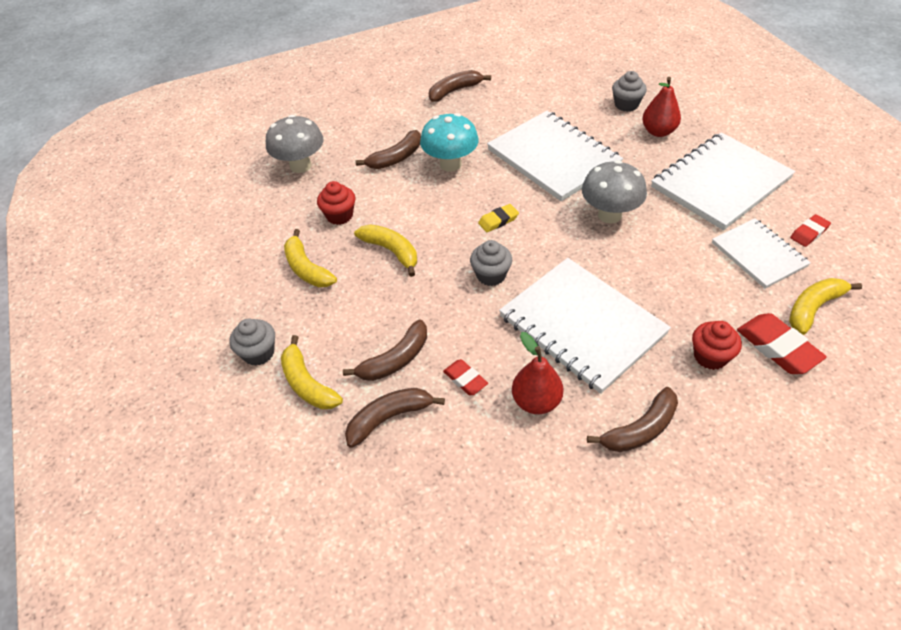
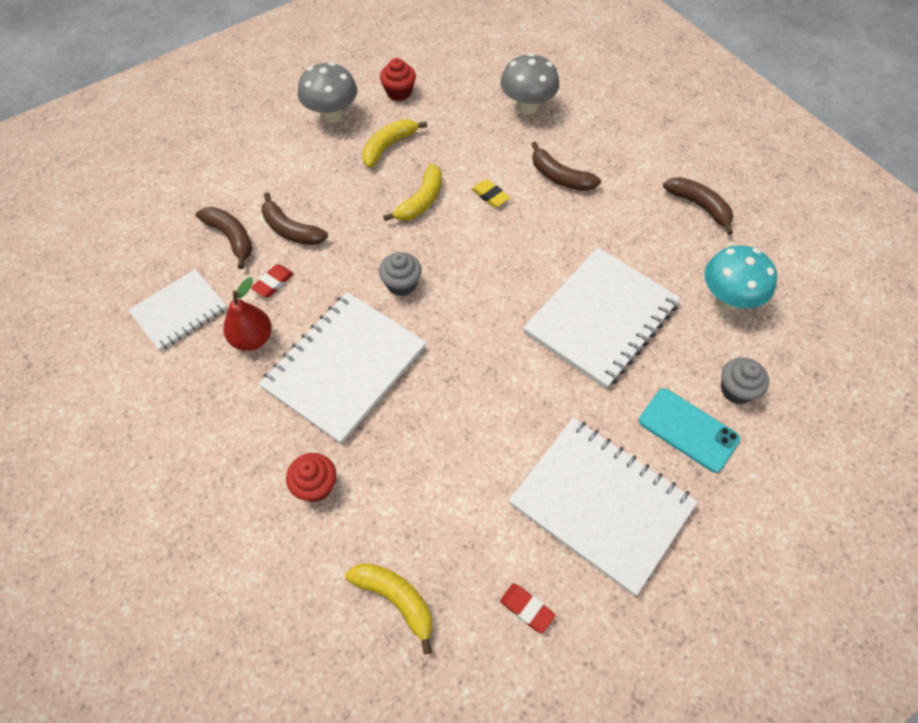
camera: 75 degrees right, 10 degrees up
(258, 353) = (291, 140): grey cupcake -> none
(307, 384) = (262, 178): yellow banana -> none
(339, 215) = (462, 152): red cupcake -> red cupcake (399, 92)
(450, 164) = (562, 224): turquoise mushroom -> turquoise mushroom (728, 299)
(498, 220) = (481, 279): yellow eraser -> yellow eraser (490, 196)
(609, 215) = (512, 382): grey mushroom -> grey mushroom (332, 115)
(640, 429) = (225, 424): brown banana -> none
(658, 132) = (688, 430): red pear -> turquoise phone
(758, 254) = (475, 543): white notebook -> white notebook (179, 311)
(777, 347) = (333, 554): red eraser -> none

